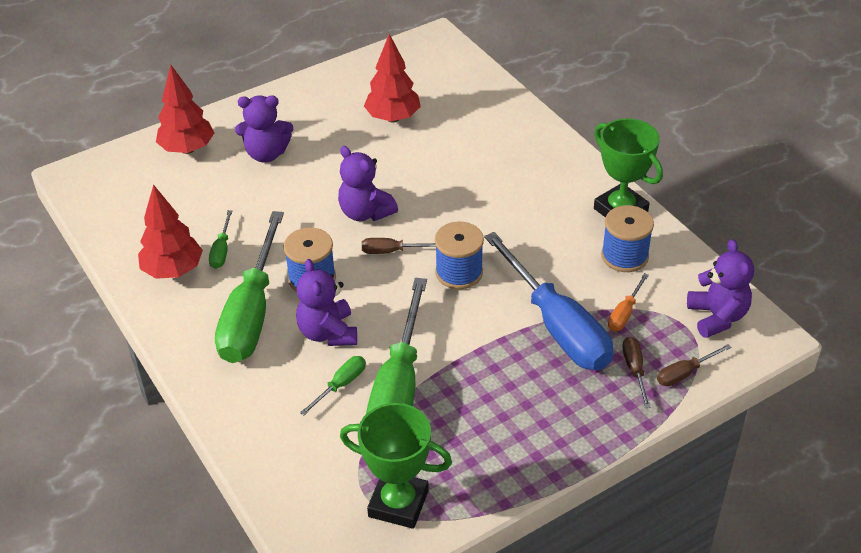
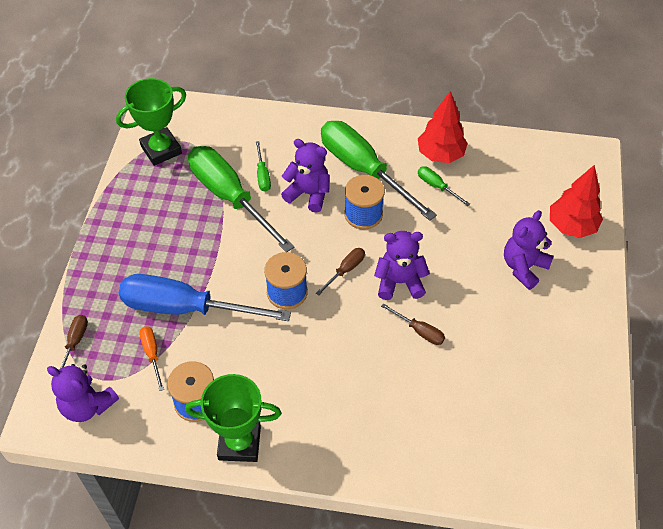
camera: 130 degrees right, 10 degrees up
(393, 118) = (499, 376): red tree -> none
(634, 370) = (108, 319): brown screwdriver -> brown screwdriver (419, 331)

